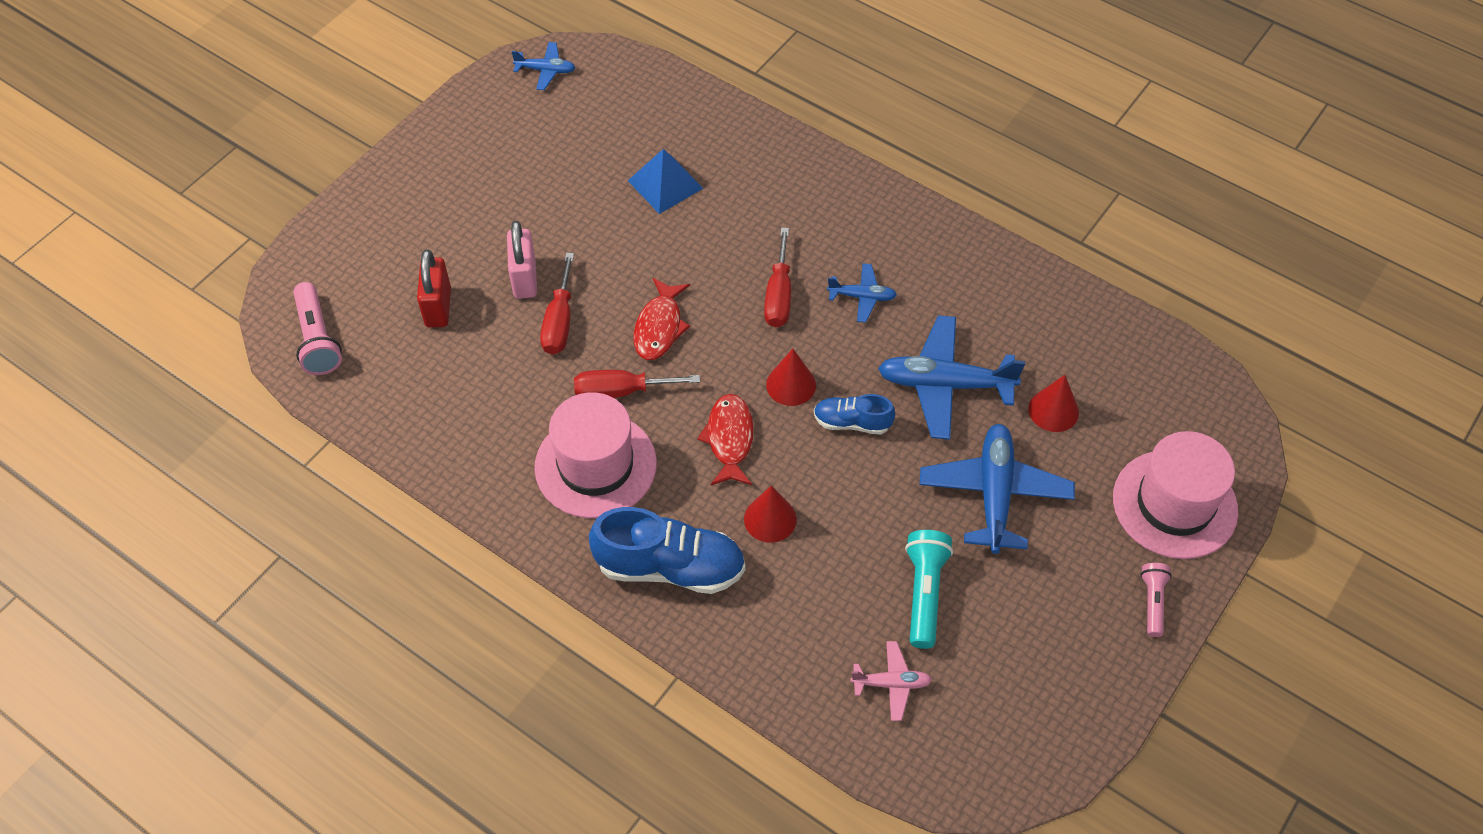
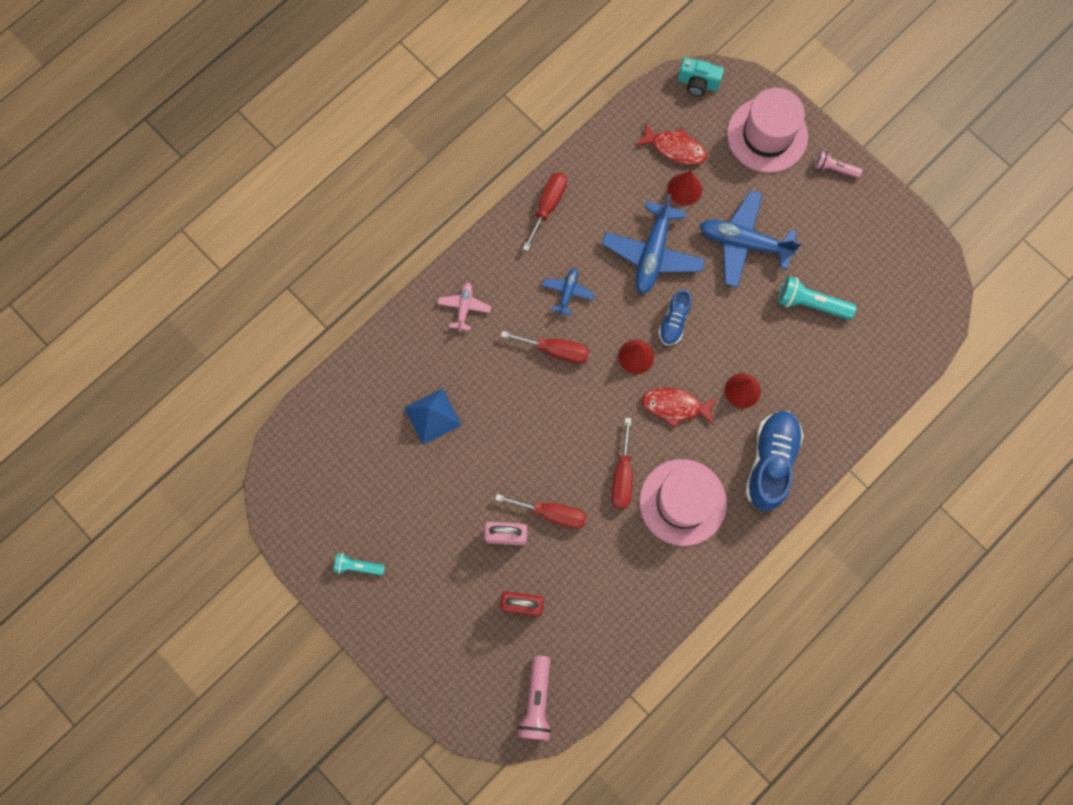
camera: 80 degrees left, 20 degrees up
(317, 339) = (536, 701): pink flashlight -> pink flashlight turned 105 degrees clockwise
(470, 144) = (358, 566): none -> turquoise flashlight
(546, 70) = (288, 495): blue plane -> none
(659, 327) = (570, 440): red fish -> red fish (675, 148)
(891, 684) = (871, 338): pink plane -> pink plane (464, 307)
(977, 259) = (548, 206): none -> red screwdriver
(1222, 406) = (698, 83): none -> turquoise camera

